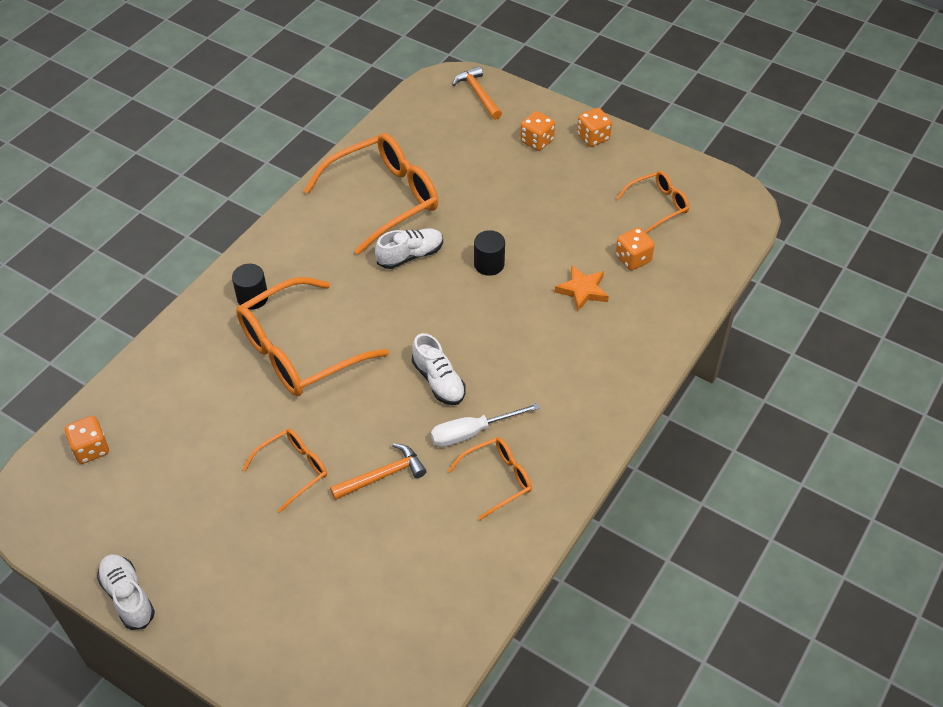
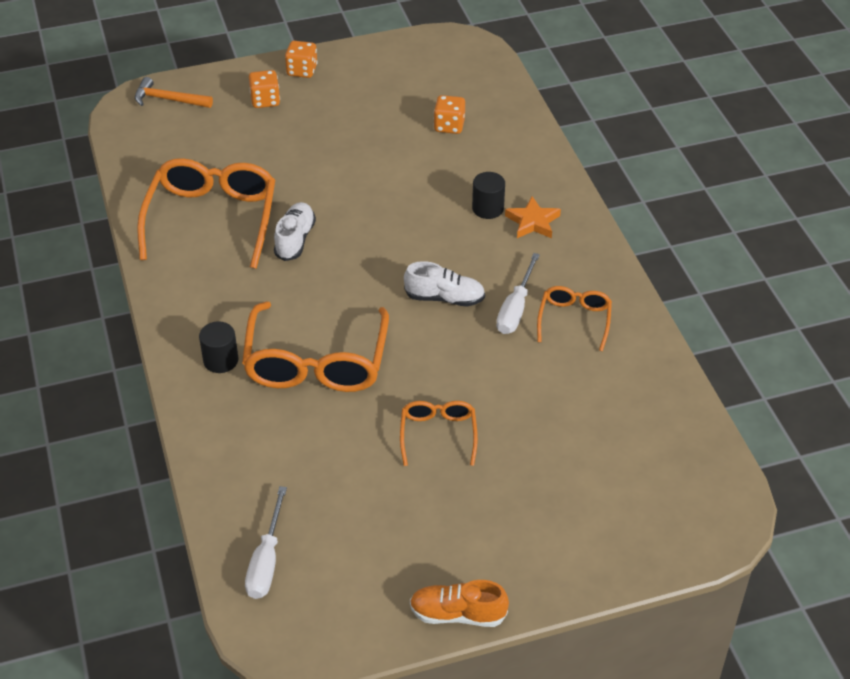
camera: 50 degrees left, 5 degrees down
(91, 449) = (266, 561): orange dice -> white screwdriver
(128, 596) = (457, 614): white shoe -> orange shoe
(382, 475) = (501, 383): orange hammer -> none
(489, 264) = (360, 202): black cylinder -> black cylinder (488, 208)
(582, 290) = (448, 169): orange star -> orange star (533, 222)
(658, 205) = (413, 82): orange glasses -> none

